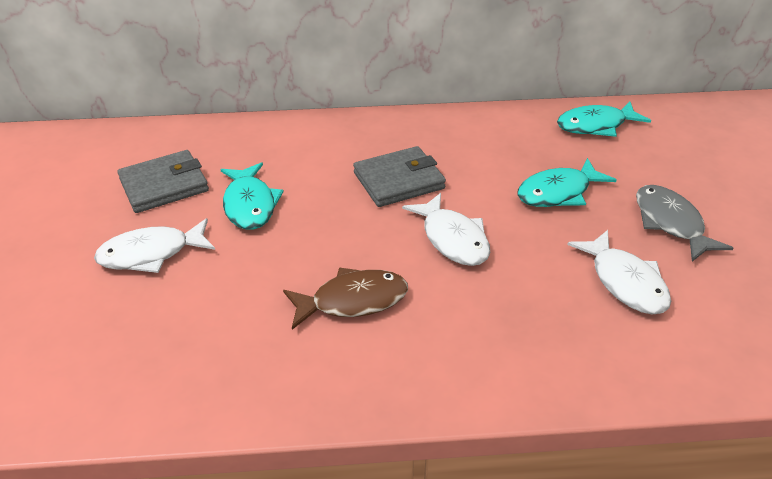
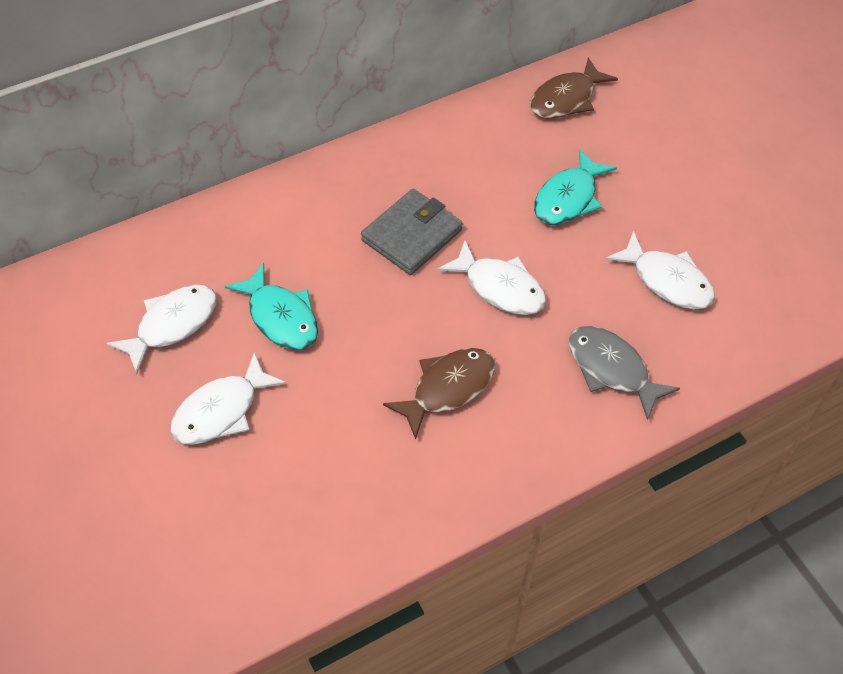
camera: 25 degrees left, 15 degrees up
(164, 185) = (172, 325): grey wallet -> white fish
(596, 125) = (566, 99): turquoise fish -> brown fish
(670, 223) = (679, 201): grey fish -> grey fish (611, 369)

